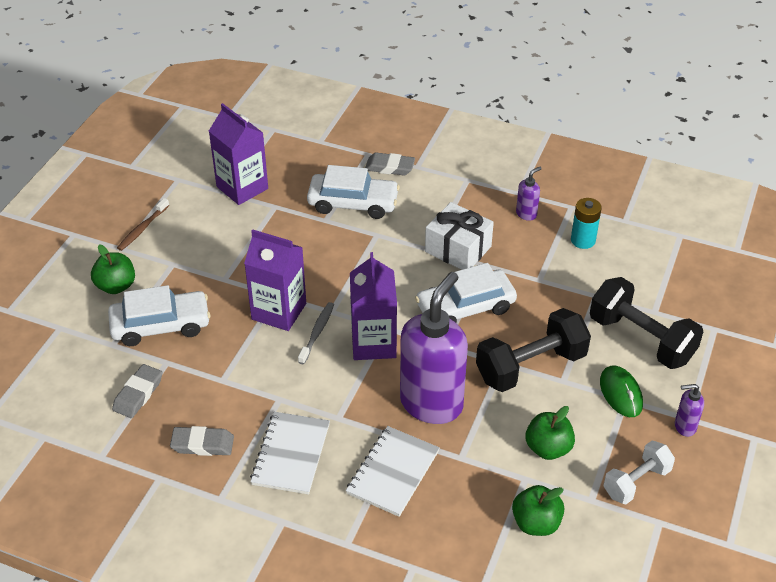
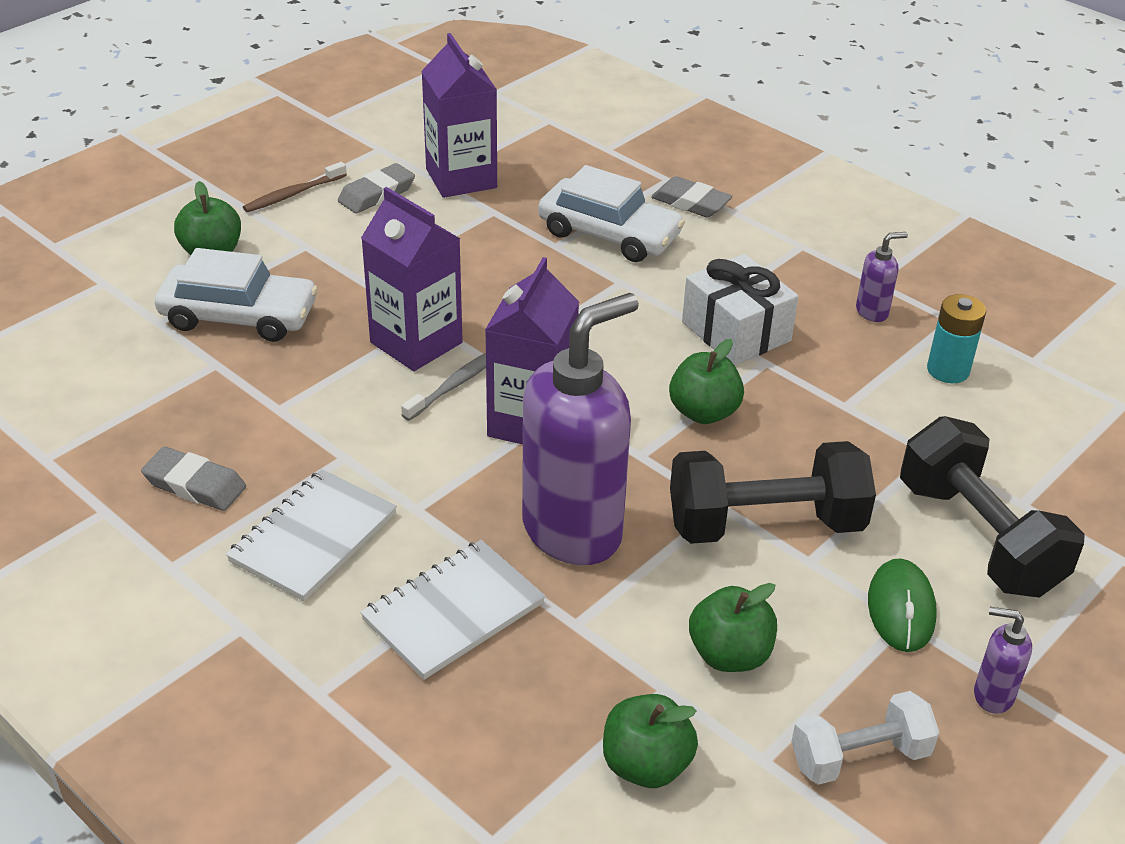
camera: 20 degrees right, 5 degrees down
(138, 394) = (150, 393): grey eraser -> grey eraser (376, 194)
(465, 307) = (703, 412): white car -> green apple

